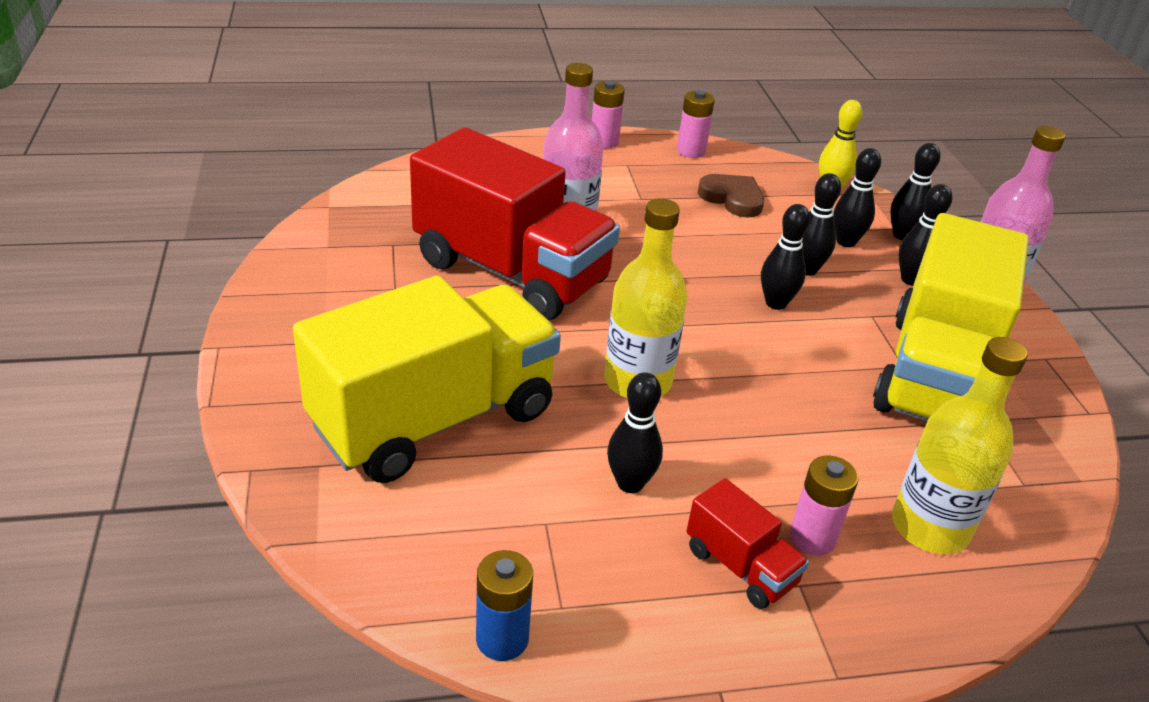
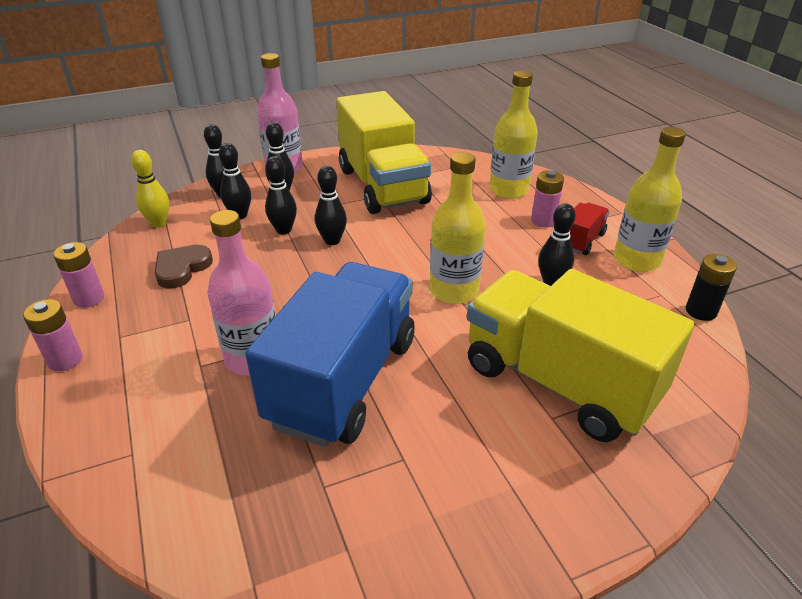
camera: 100 degrees left, 0 degrees up
(502, 639) = (701, 311): blue battery -> black battery
(511, 272) = (343, 380): red truck -> blue truck
(665, 620) = (636, 260): none -> yellow bottle
(935, 375) = (382, 186): yellow truck -> yellow truck turned 60 degrees clockwise

